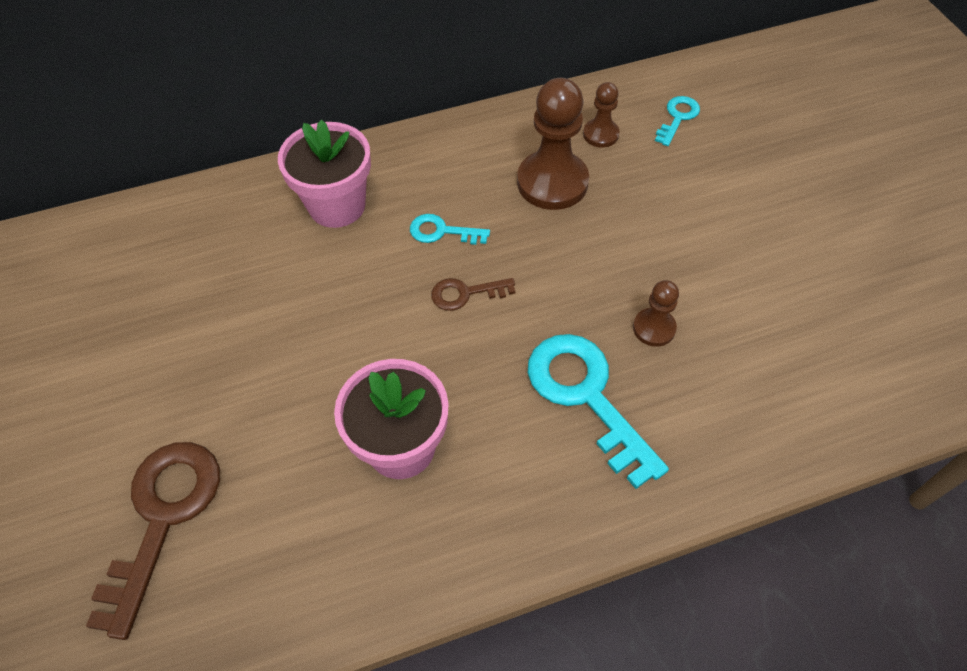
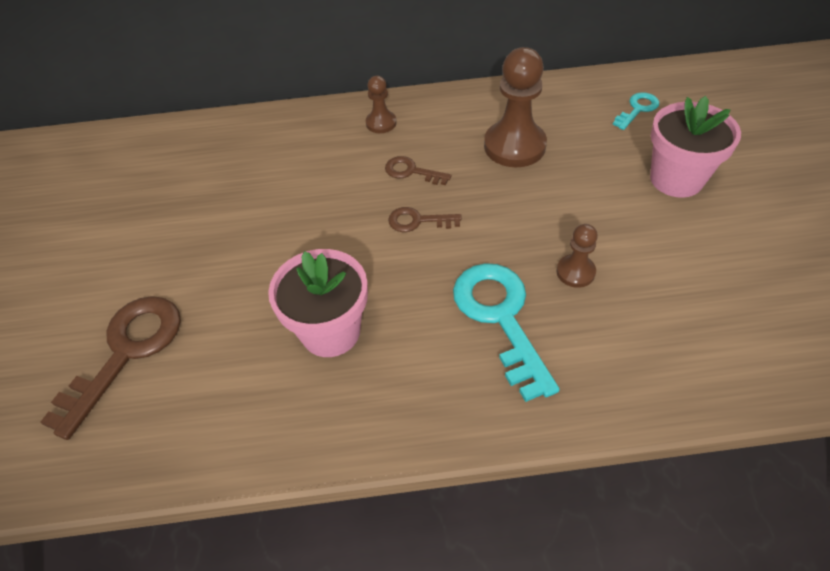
camera: 15 degrees right, 5 degrees down
(337, 205) = (332, 142): pink flower pot -> pink flower pot (676, 179)
(442, 231) = (411, 171): turquoise key -> brown key
(600, 134) = (566, 114): brown pawn -> brown pawn (381, 123)

